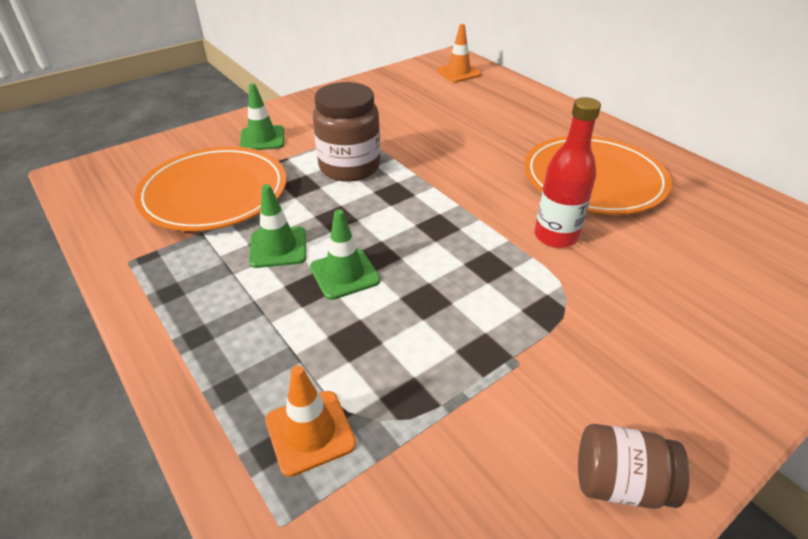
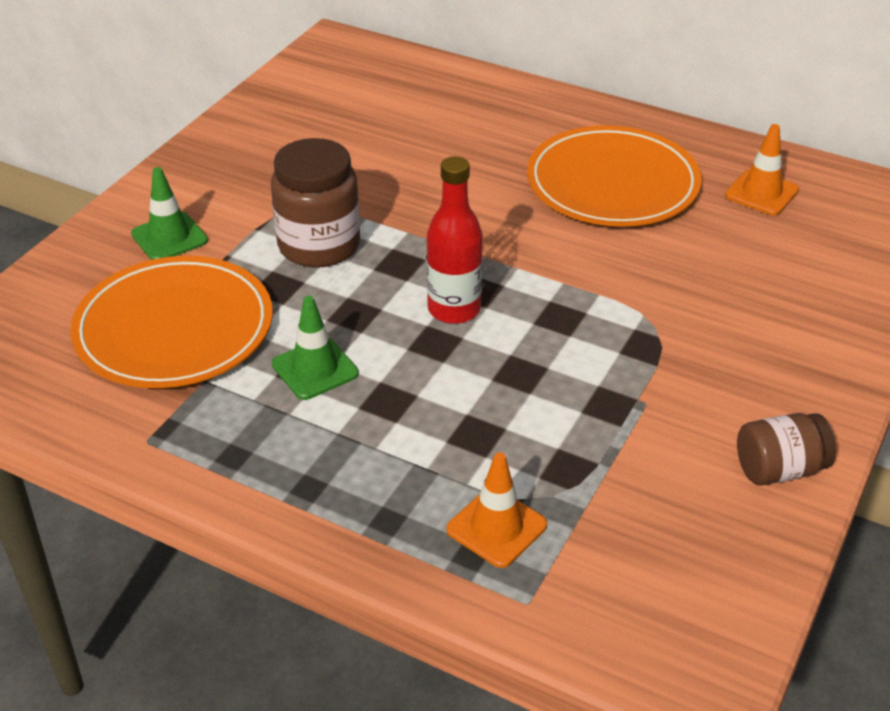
camera: 25 degrees left, 0 degrees up
(344, 274) = (414, 374): green traffic cone -> none
(458, 73) = (359, 67): orange traffic cone -> orange traffic cone (761, 193)
(555, 236) = (609, 264): red bottle -> red bottle (454, 309)

